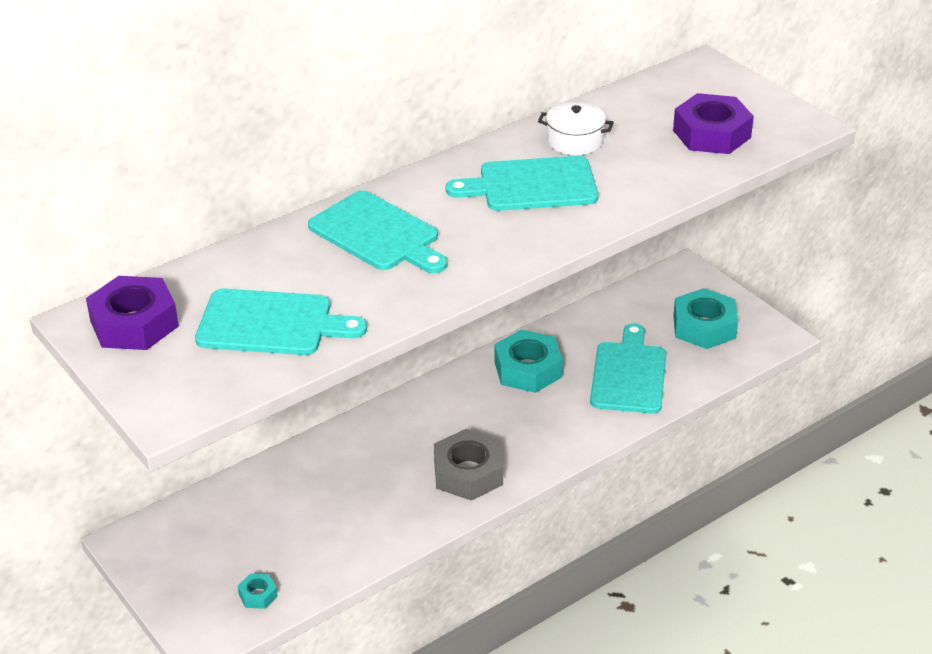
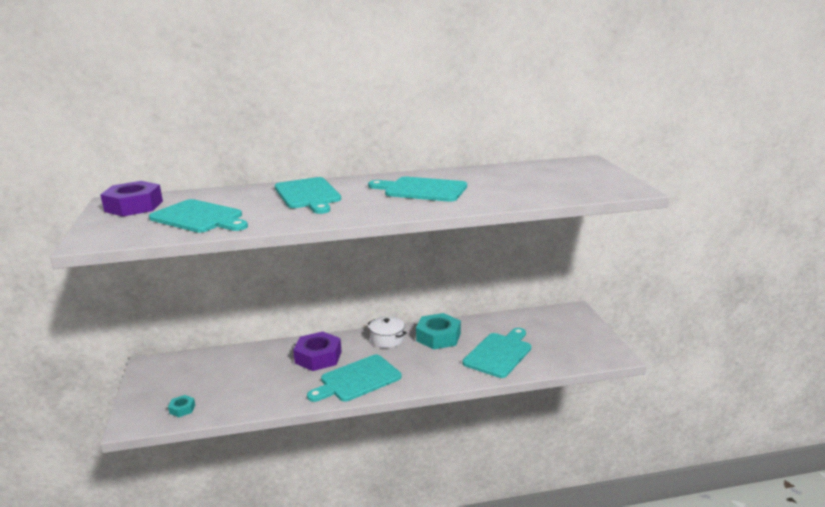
camera: 25 degrees right, 15 degrees down
(468, 473) = (357, 380): grey nut -> turquoise cutting board
(575, 141) = (470, 177): white pot -> white pot (387, 339)
(704, 327) = (567, 340): turquoise nut -> none
(711, 134) = (562, 185): purple nut -> purple nut (318, 357)

